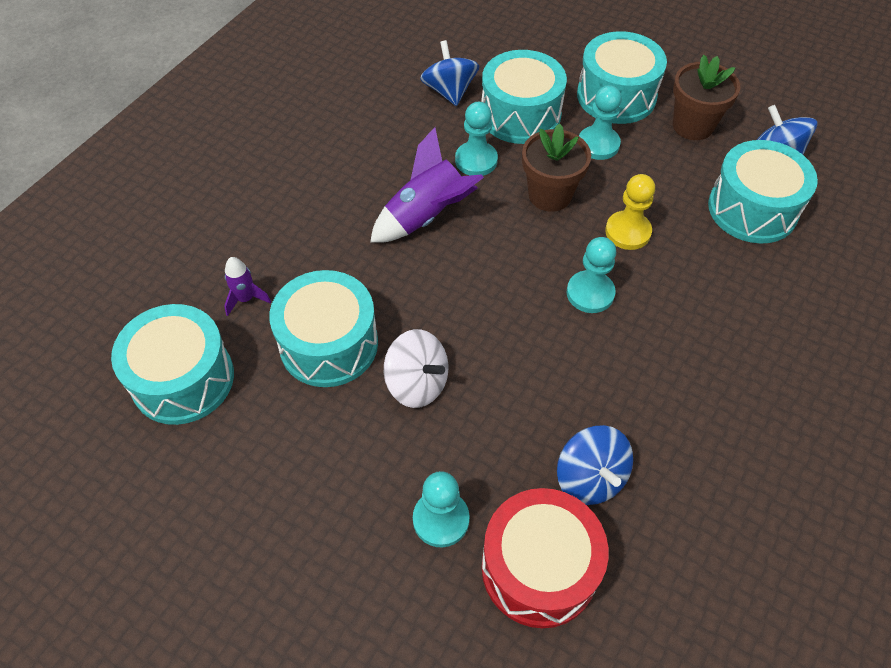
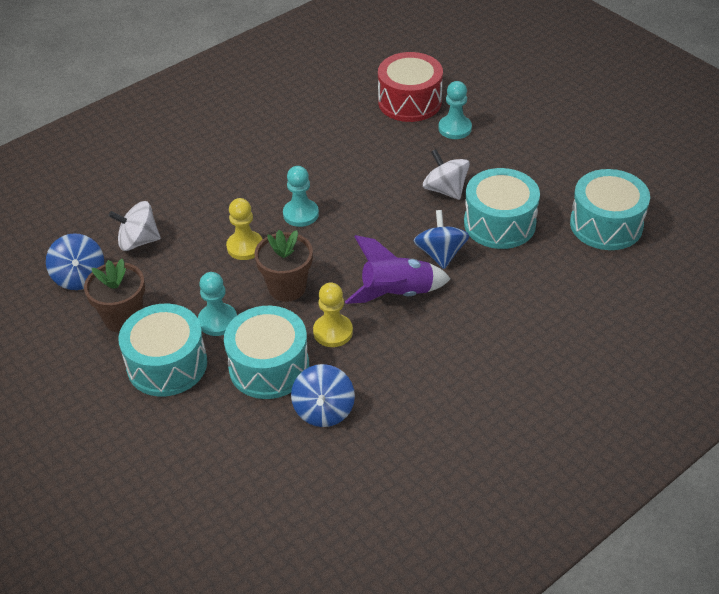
camera: 160 degrees left, 10 degrees down
(246, 299) = (556, 265): purple rocket -> none
(476, 160) = (333, 332): turquoise pawn -> yellow pawn
(590, 478) = (361, 128): blue spinning top -> blue spinning top (440, 254)
(752, 209) = (138, 241): turquoise drum -> white spinning top

